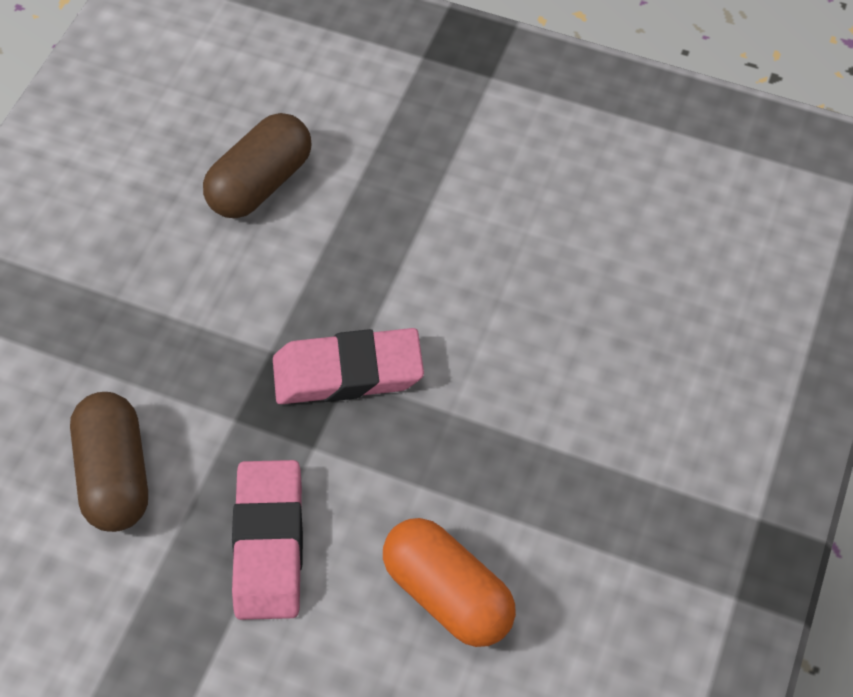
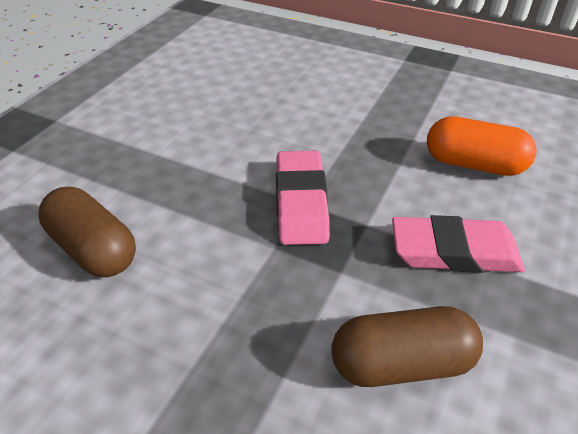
camera: 85 degrees left, 15 degrees down
(448, 594) = (474, 164): orange capsule -> orange capsule turned 60 degrees clockwise

